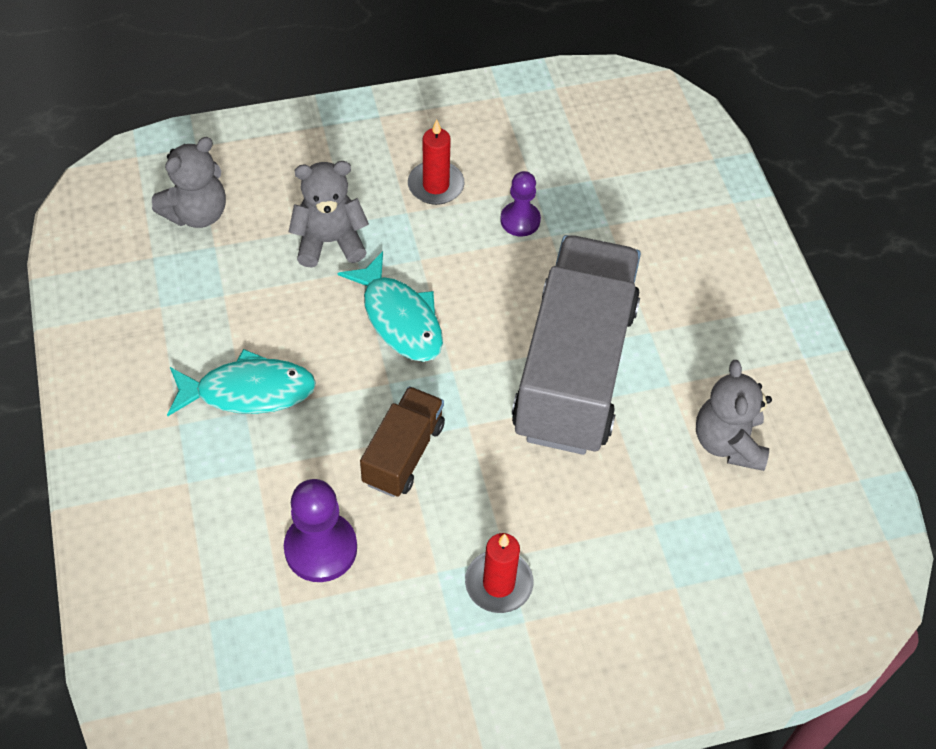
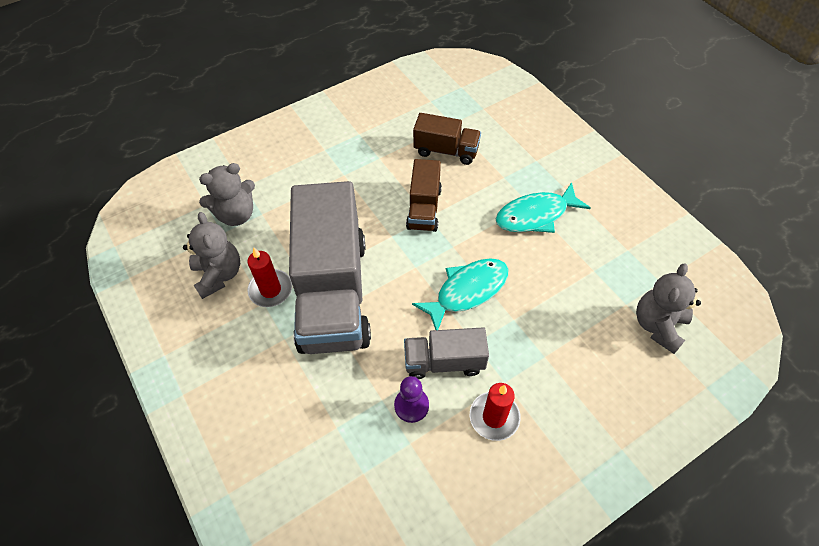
camera: 165 degrees right, 0 degrees up
(321, 548) = (446, 151): purple pawn -> brown truck
(330, 242) = (548, 335): grey teddy bear -> grey teddy bear (236, 214)
(399, 318) = (467, 291): turquoise fish -> turquoise fish turned 105 degrees clockwise
(465, 250) = (444, 362): none -> grey truck
(498, 583) = (344, 161): red candle -> red candle (270, 290)

